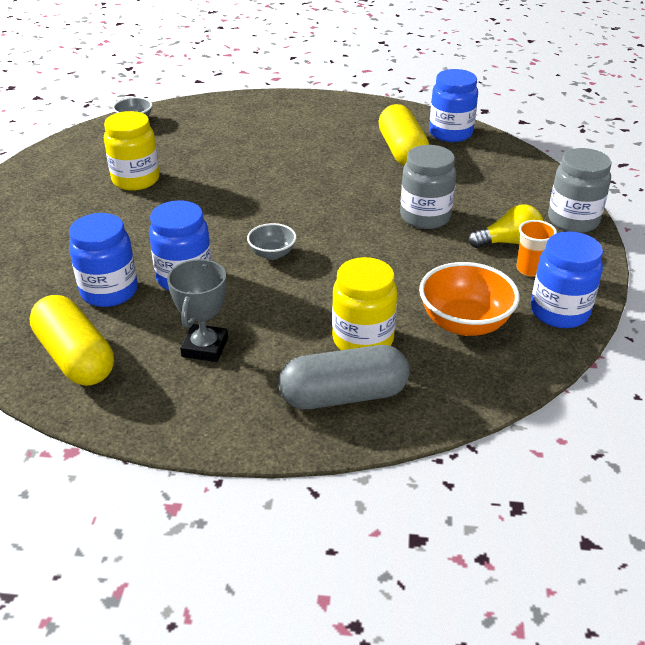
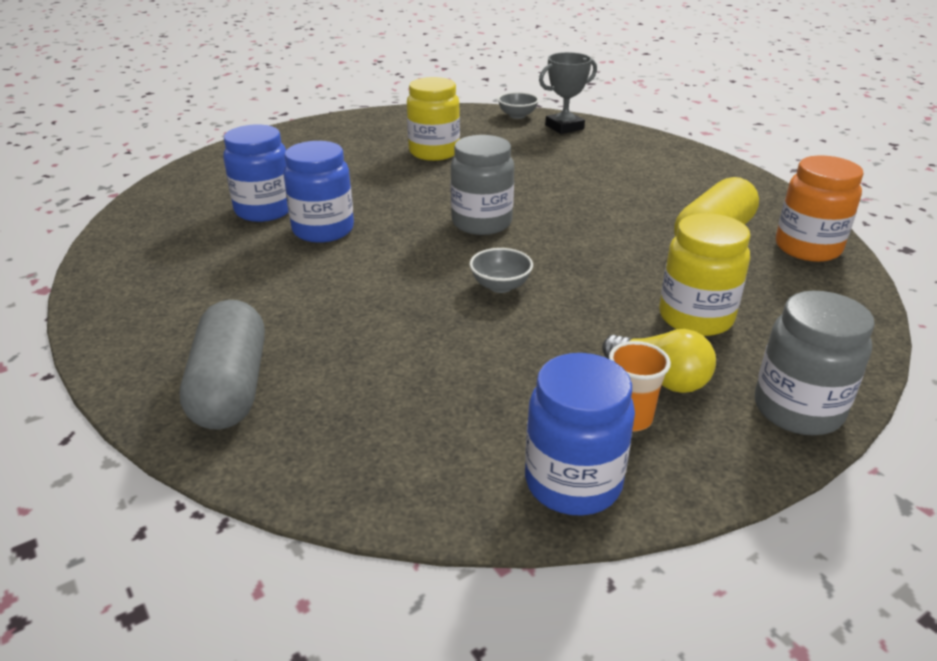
camera: 50 degrees right, 5 degrees down
(75, 357) = (162, 236): yellow capsule -> none
(205, 347) = (233, 282): grey trophy -> grey trophy (564, 127)
(272, 254) = (416, 251): grey bowl -> grey bowl (500, 286)
(343, 395) = (231, 387): grey capsule -> grey capsule turned 45 degrees clockwise
(363, 340) = (338, 359): yellow jar -> yellow jar (695, 318)
(425, 217) = (614, 302): grey jar -> grey jar (481, 223)
(450, 133) = (807, 248): blue jar -> orange jar
(464, 323) = (450, 413): orange bowl -> none

